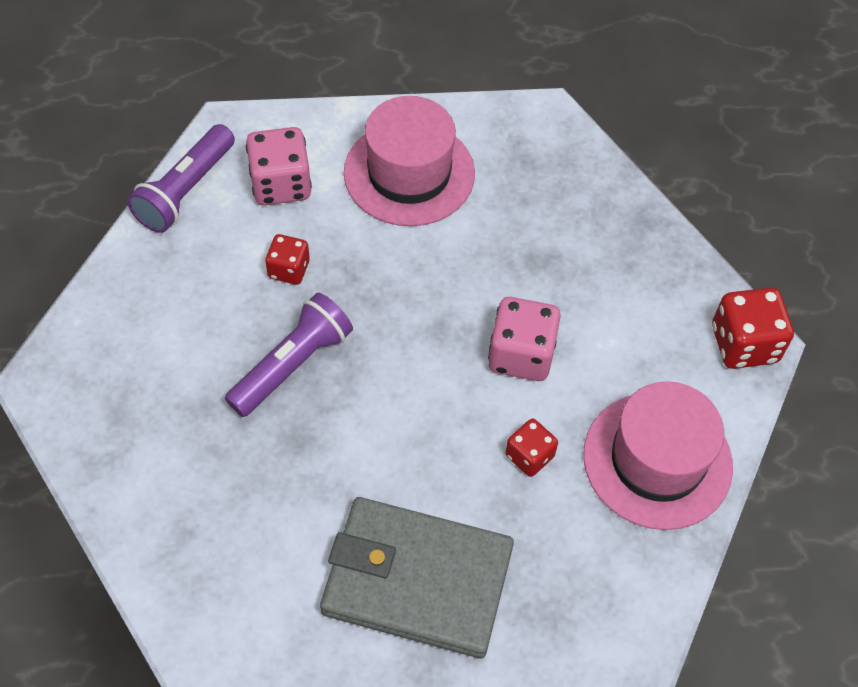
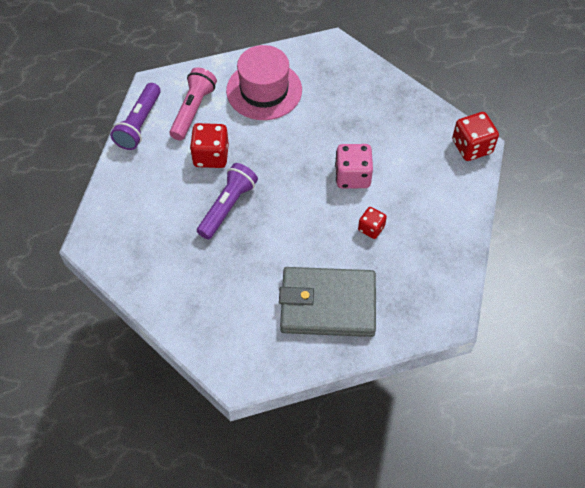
camera: 10 degrees left, 0 degrees up
(281, 184) = (193, 110): pink dice -> pink flashlight
(289, 269) = (211, 156): red dice -> red dice, size x1.64
(657, 460) = (440, 216): pink hat -> none

